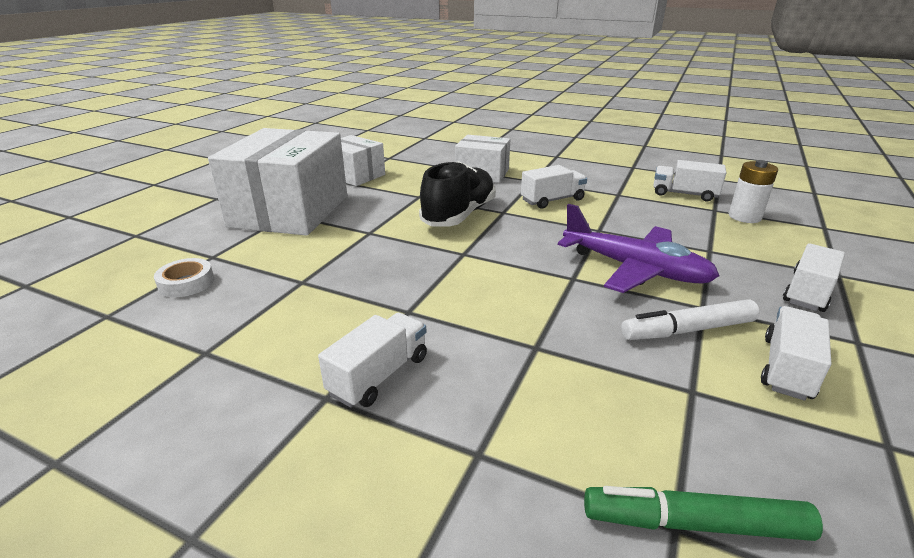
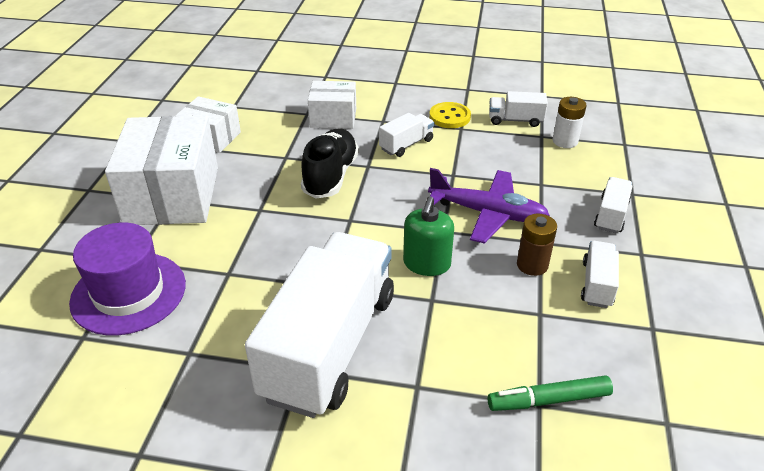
camera: 15 degrees left, 10 degrees up
(186, 283) = (128, 293): white tape -> purple hat
(379, 375) = (330, 345): white truck -> white truck, size x2.36
(541, 307) = (426, 264): none -> green soap dispenser
(607, 184) = (449, 117): none -> yellow button
(687, 330) = (532, 265): white marker -> brown battery

